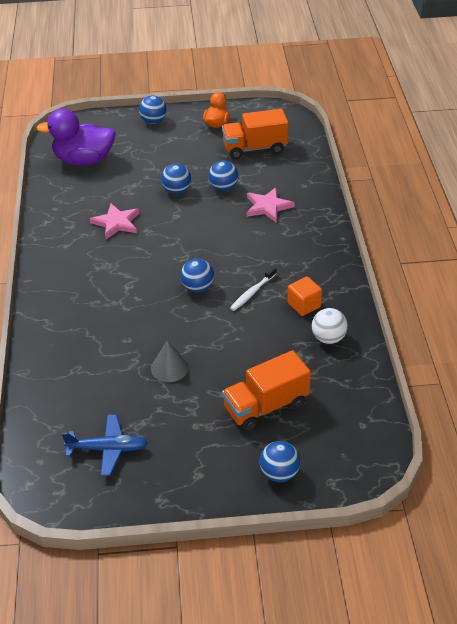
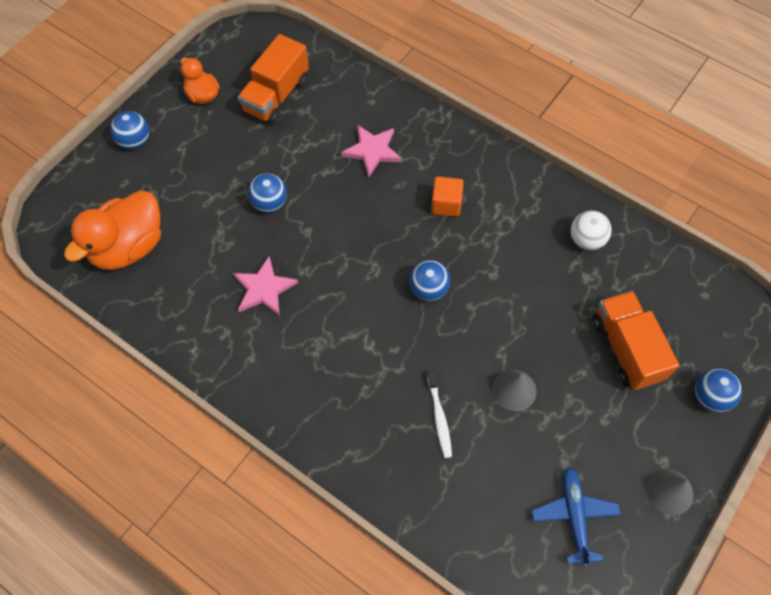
camera: 50 degrees left, 20 degrees up
(84, 160) = (128, 247): purple duck -> orange duck
(107, 449) = (574, 516): blue plane -> blue plane turned 45 degrees counterclockwise
(178, 491) = (670, 491): none -> grey cone
(223, 188) = (307, 163): blue ball -> none
(252, 292) = (477, 252): white toothbrush -> white toothbrush (439, 417)
(266, 406) = (626, 349): orange truck -> orange truck turned 150 degrees clockwise
(304, 305) = (530, 226): orange cube -> orange cube (446, 204)

